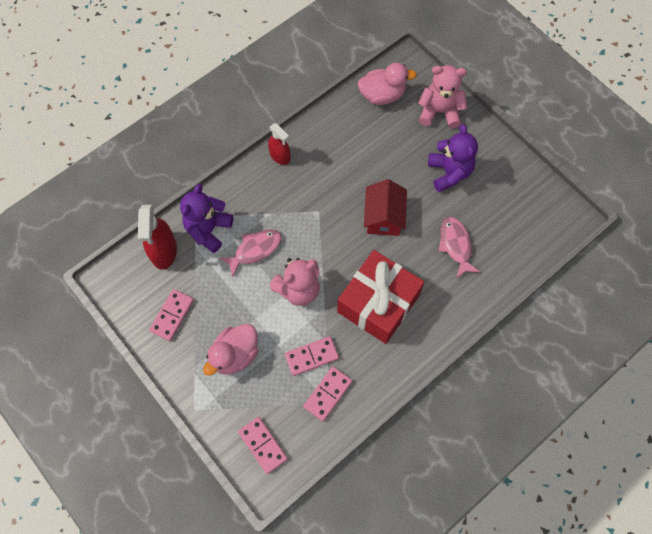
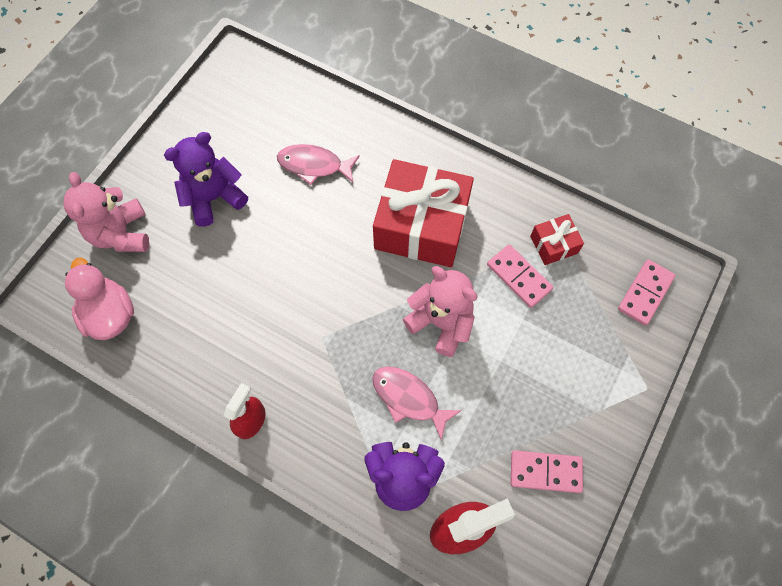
camera: 110 degrees left, 0 degrees up
(235, 355) = (558, 367): pink duck -> none
(328, 394) = (553, 244): pink domino -> red gift
(384, 217) = (303, 254): red house -> none
(455, 245) = (314, 165): pink fish -> pink fish turned 45 degrees clockwise

